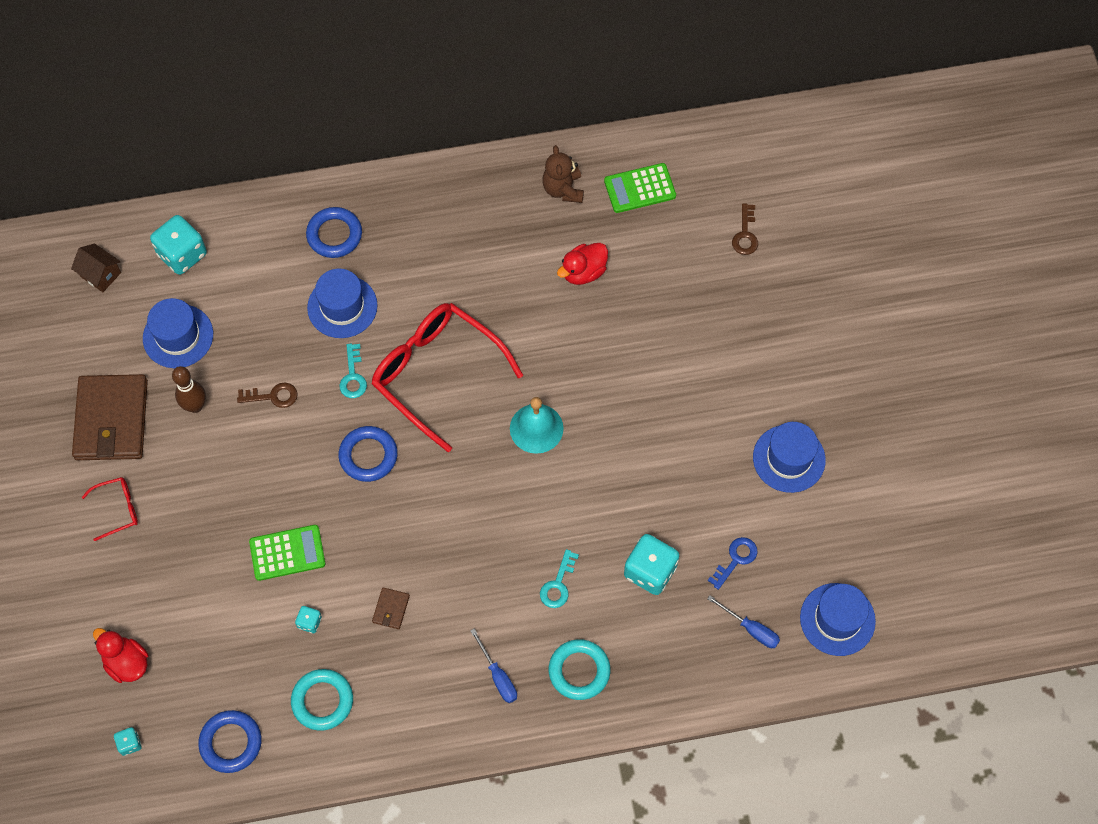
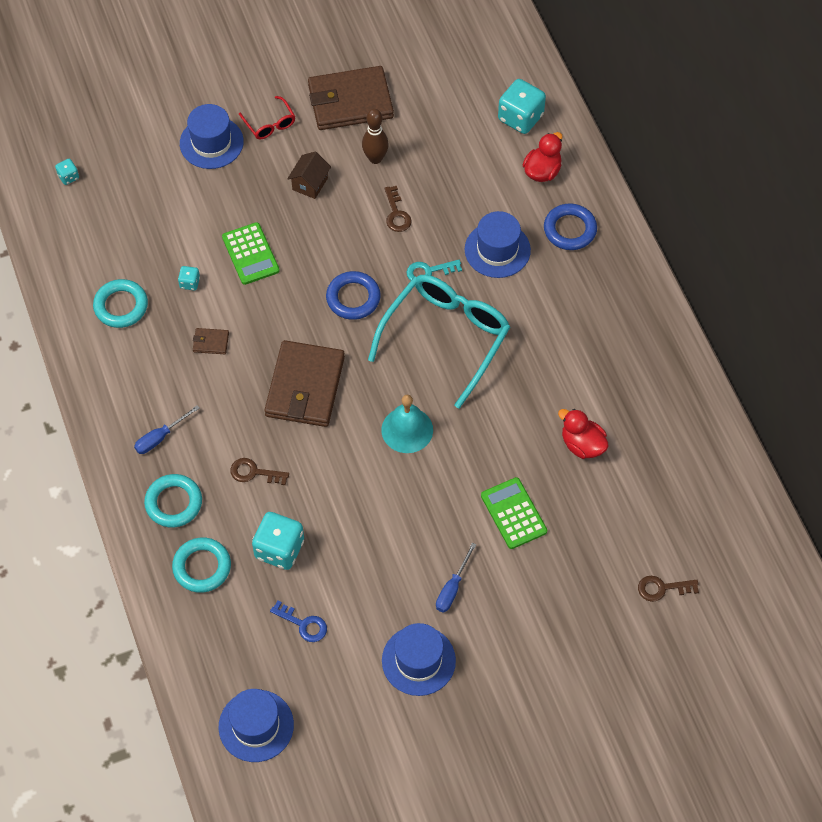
camera: 80 degrees right, 5 degrees down
(100, 274) = (486, 63): brown house -> brown house (310, 184)
(127, 662) = (136, 160): red duck -> red duck (542, 171)
(178, 336) = (439, 131): blue hat -> blue hat (211, 142)
(231, 742) = (77, 247): blue ring -> none
(436, 373) = (446, 337): red glasses -> turquoise glasses
(466, 519) = (305, 386): none -> brown wallet
(558, 584) = (254, 472): turquoise key -> brown key
(563, 189) = (670, 412): brown teddy bear -> none
(640, 188) = (689, 482): green calculator -> green calculator (513, 513)
(658, 651) = (202, 567): none -> turquoise ring
(751, 629) = (235, 646): blue screwdriver -> blue screwdriver (452, 588)

